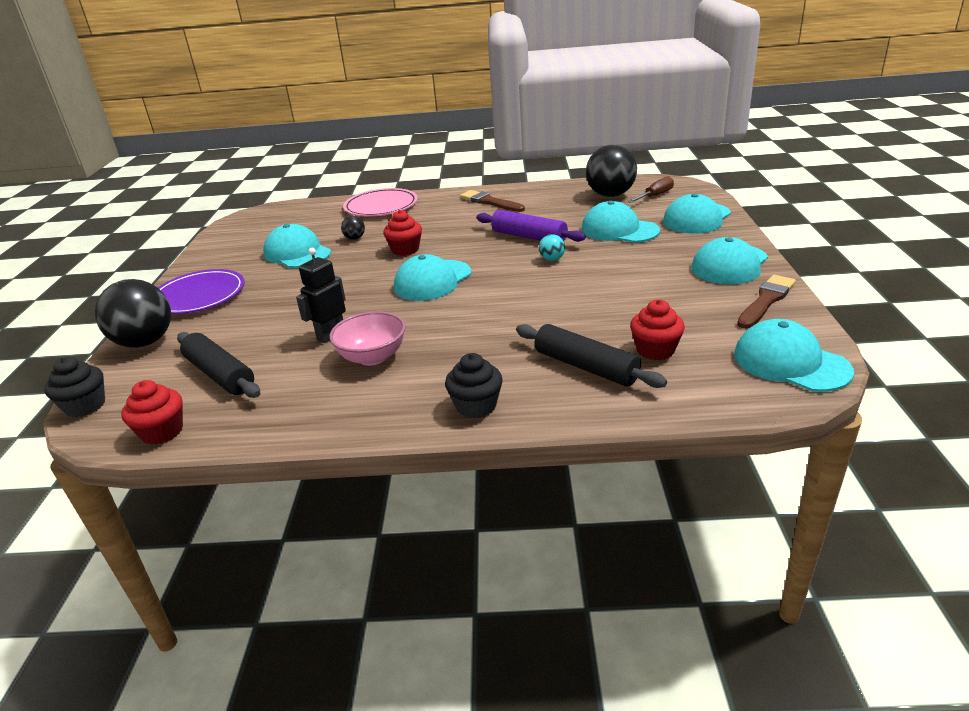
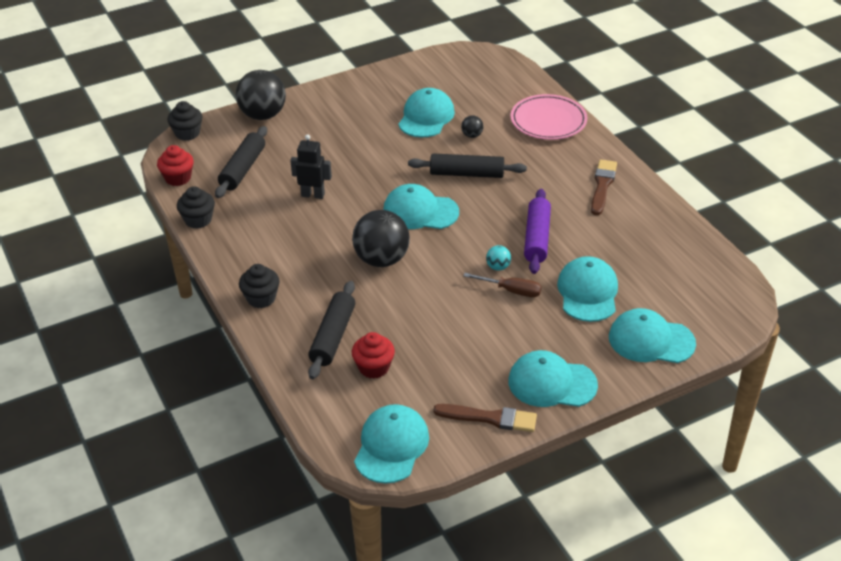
camera: 60 degrees right, 10 degrees up
(198, 296) = (333, 104): purple plate -> none
(270, 430) = (198, 220): none -> black cupcake
(372, 357) = (295, 227): pink bowl -> none
(405, 250) = (467, 174): red cupcake -> black rolling pin
(610, 195) = (676, 263): black ball -> black ball (381, 259)
(655, 196) = (695, 297): brown screwdriver -> brown screwdriver (511, 291)

